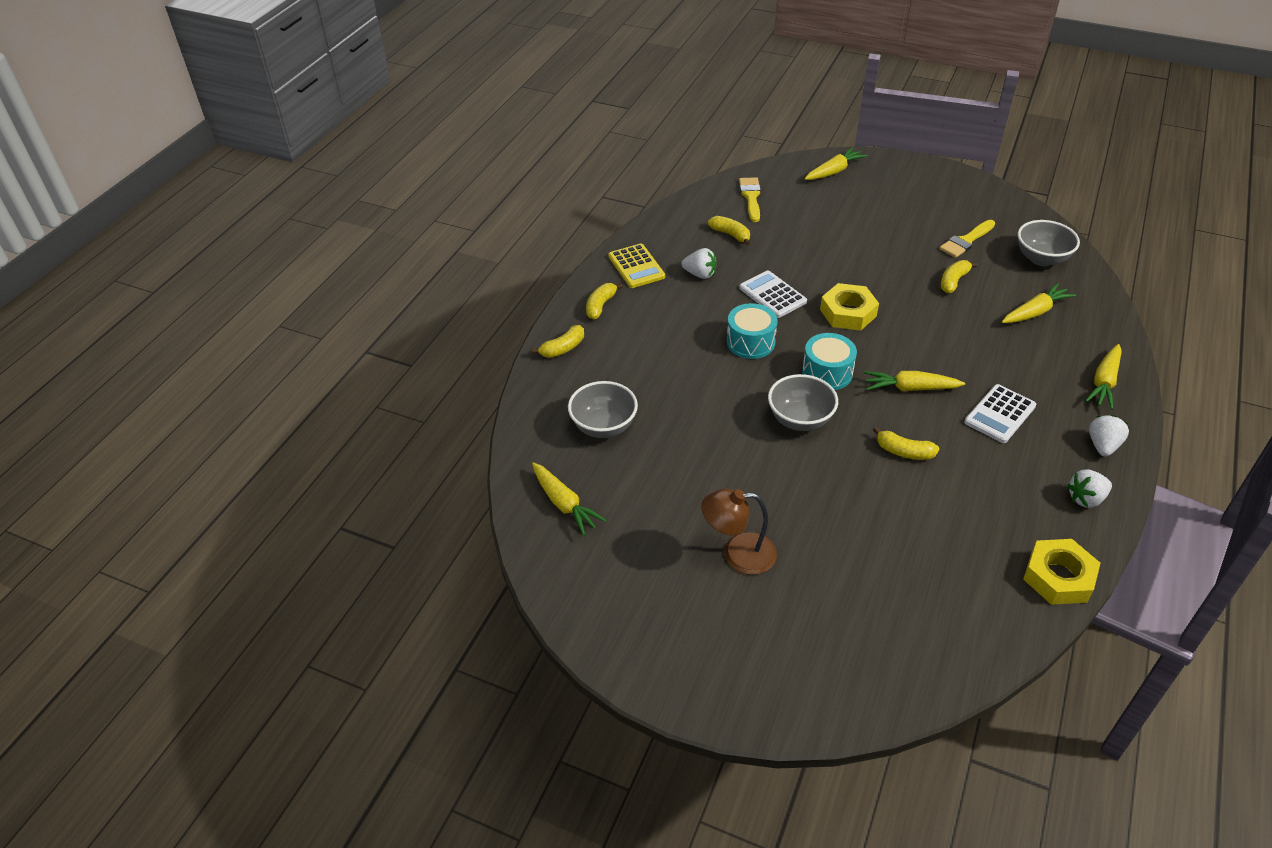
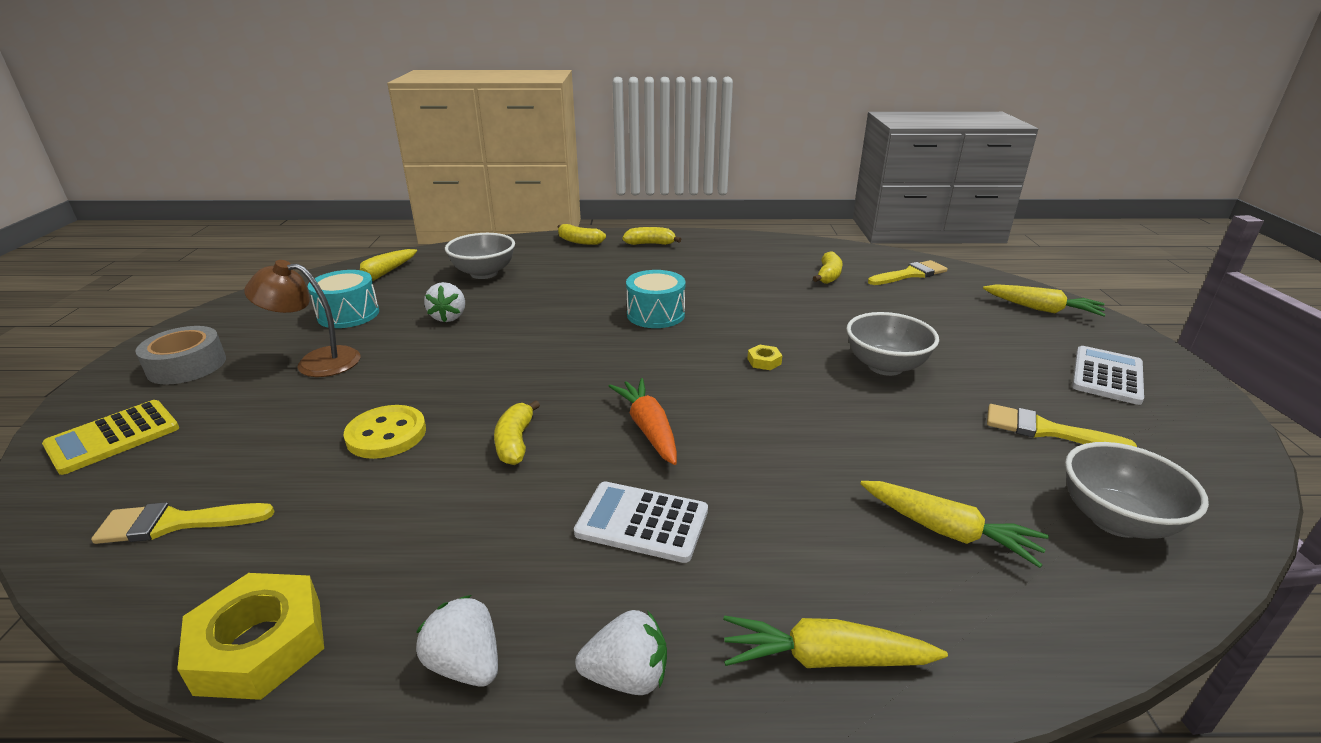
camera: 65 degrees right, 15 degrees down
(636, 266) = (722, 246): yellow calculator -> yellow calculator (113, 437)
(700, 274) = (743, 273): white strawberry -> white strawberry (449, 317)
(704, 646) = (187, 366): none -> grey tape
(738, 554) = (316, 362): brown lamp -> brown lamp turned 60 degrees counterclockwise
(772, 295) = (749, 312): white calculator -> white calculator (1107, 376)
(800, 420) = (541, 362): grey bowl -> grey bowl (885, 366)
(827, 372) = (637, 365): turquoise drum -> turquoise drum (348, 314)
(848, 313) = (764, 361): yellow nut -> yellow nut, size x0.44
(871, 515) = (386, 434): none -> yellow button
(910, 388) = (648, 428): yellow carrot -> orange carrot
(942, 626) = (176, 523): none -> yellow brush
(953, 281) = (927, 432): yellow banana -> none

